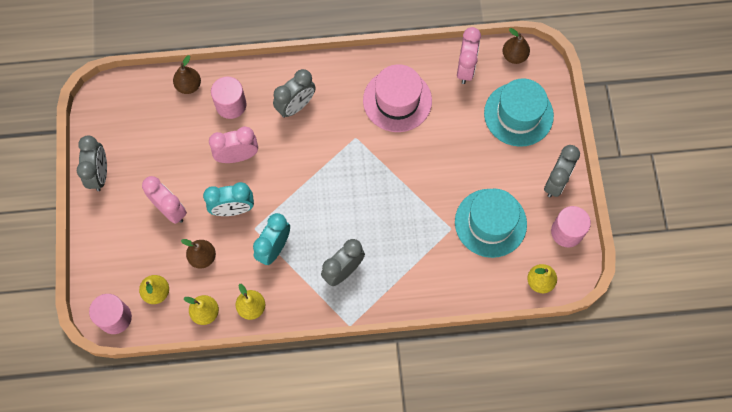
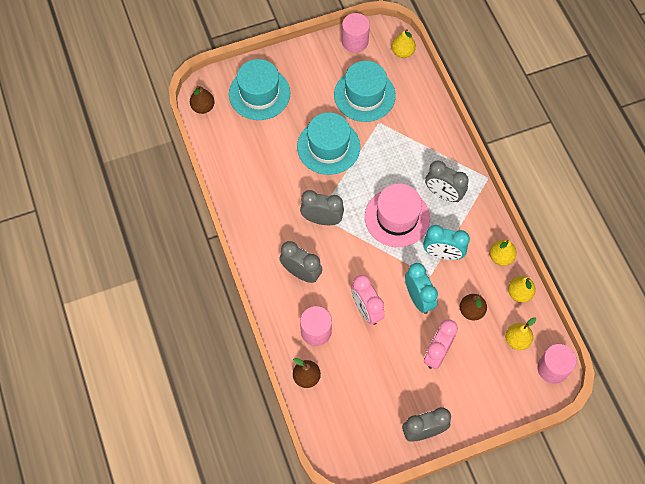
camera: 105 degrees left, 5 degrees down
(397, 100) = (272, 189): pink hat -> pink hat (397, 217)
(434, 168) = (328, 147): none -> turquoise hat
(465, 69) = (225, 142): pink clock -> none
(556, 182) = (314, 56): grey clock -> grey clock (322, 219)

